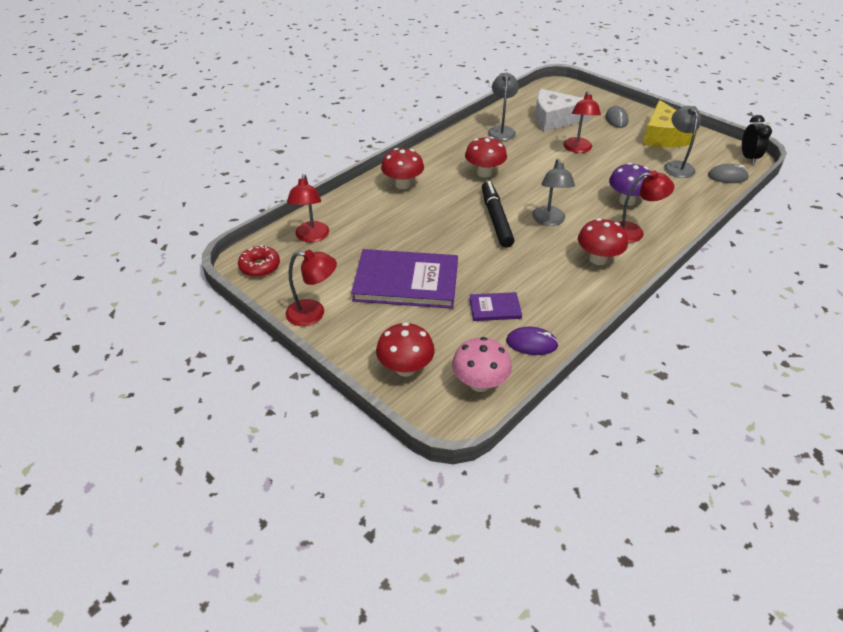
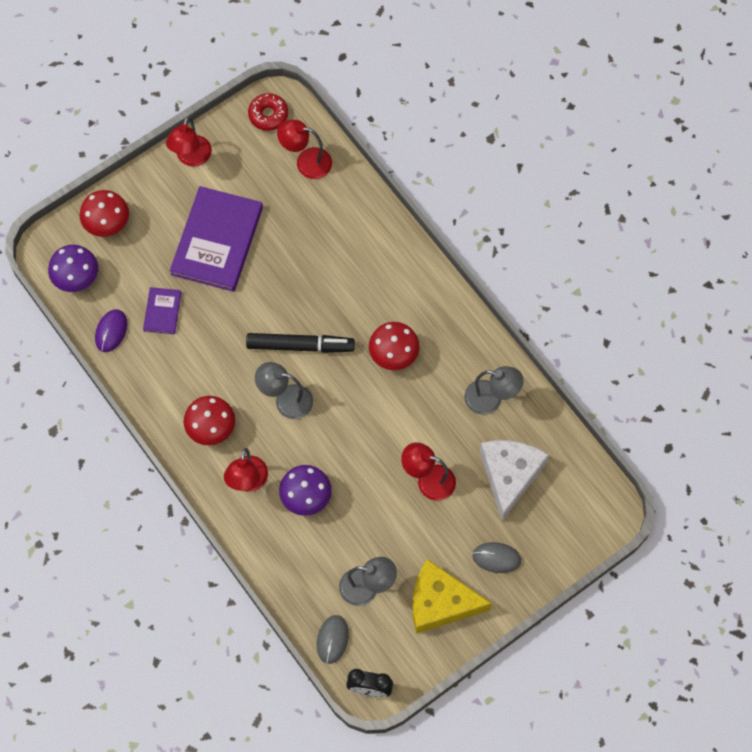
camera: 100 degrees right, 25 degrees up
(403, 184) = (385, 262): red mushroom -> none
(480, 383) = (76, 278): pink mushroom -> purple mushroom

